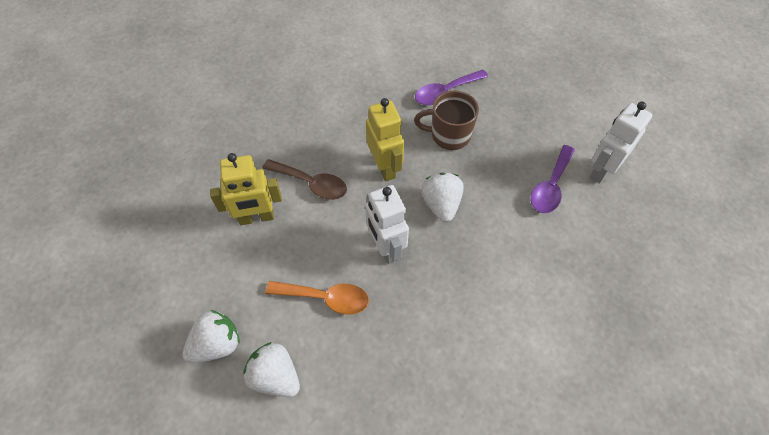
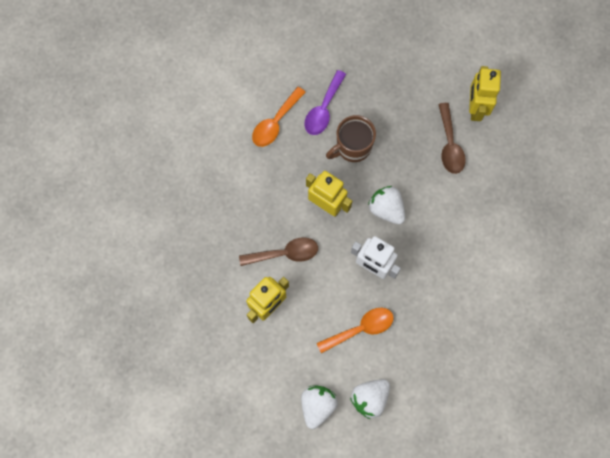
camera: 35 degrees left, 15 degrees up
(275, 376) = (370, 398): white strawberry -> white strawberry turned 45 degrees counterclockwise
(393, 80) = (275, 123): none -> orange spoon
(550, 186) = (449, 145): purple spoon -> brown spoon
(601, 170) = (475, 108): white robot -> yellow robot

